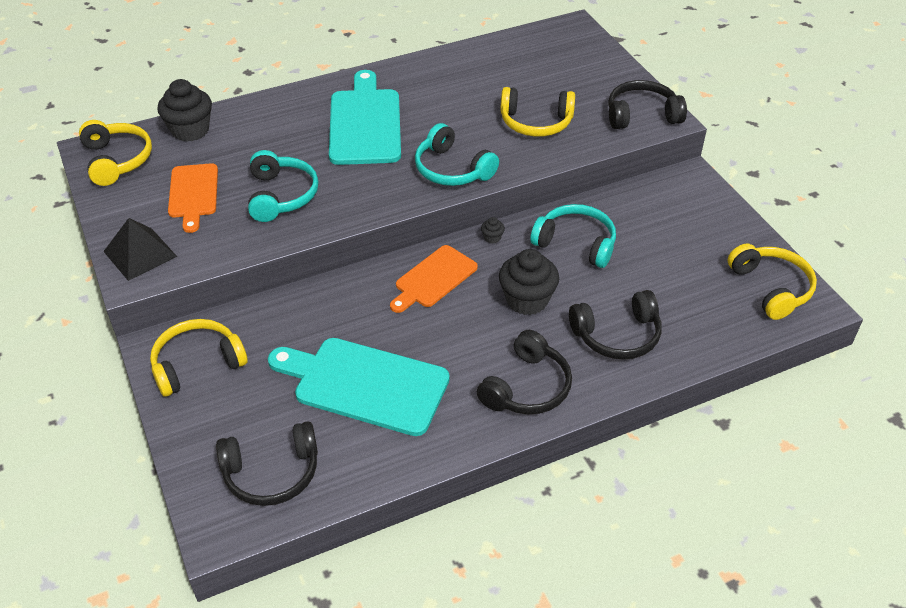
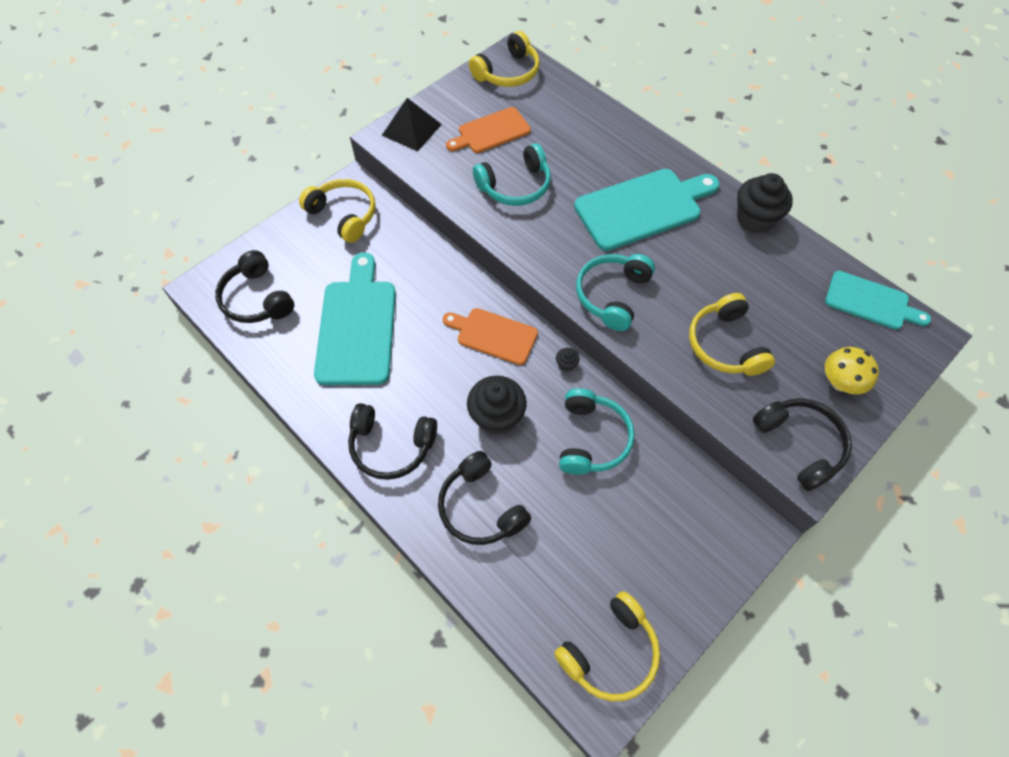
camera: 70 degrees right, 15 degrees up
(190, 130) = (566, 98): black cupcake -> black cupcake (755, 219)
(532, 40) = (870, 302): none -> turquoise cutting board
(597, 78) = (840, 382): none -> yellow mushroom

